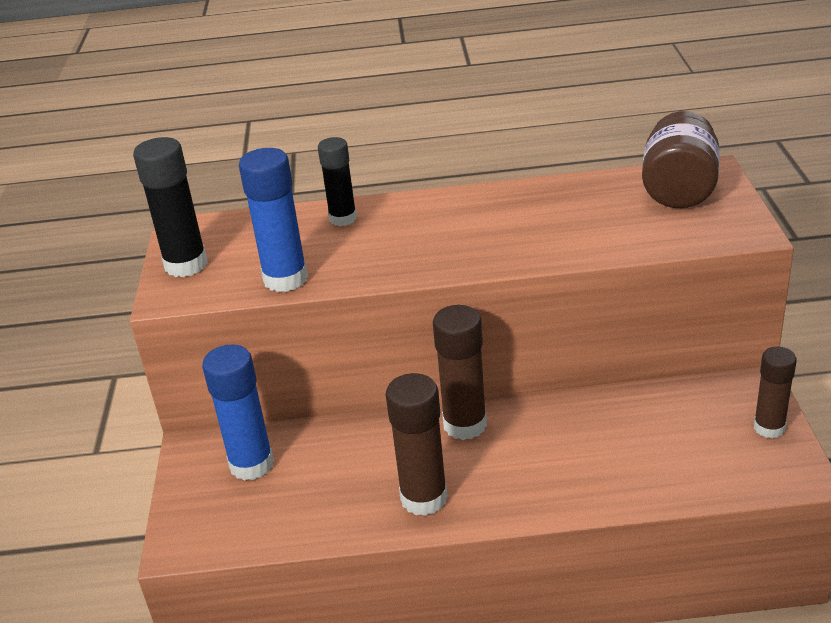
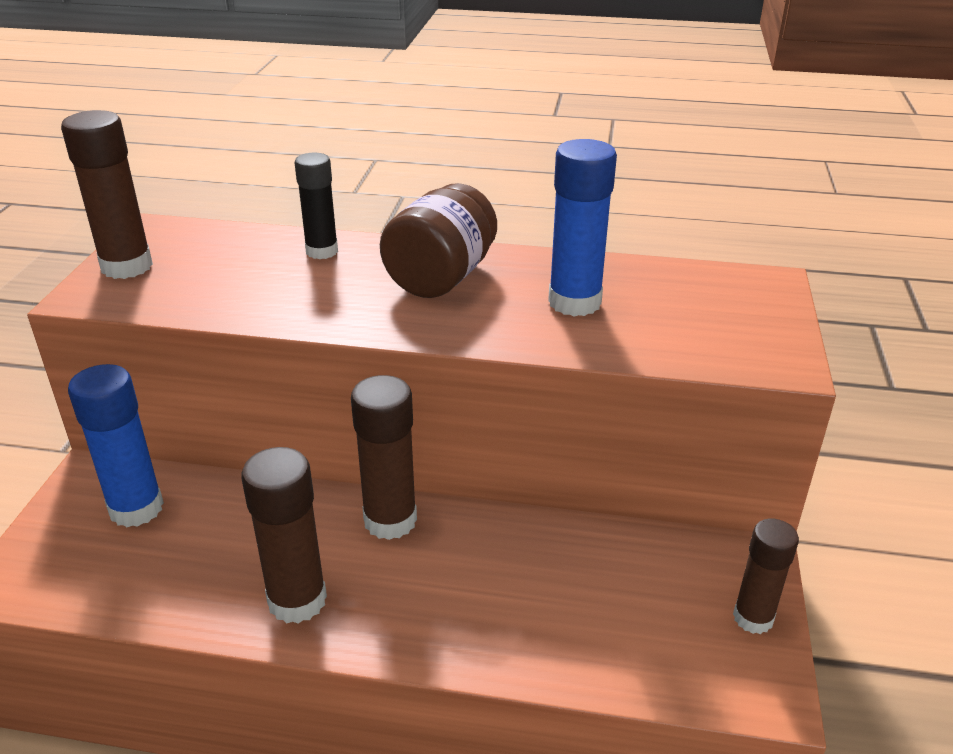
camera: 10 degrees right, 0 degrees up
(186, 265) = (127, 266): black glue stick -> brown glue stick
(285, 279) = (216, 304): blue glue stick -> blue glue stick (574, 302)
(679, 190) = (719, 296): brown jar -> brown jar (441, 277)

